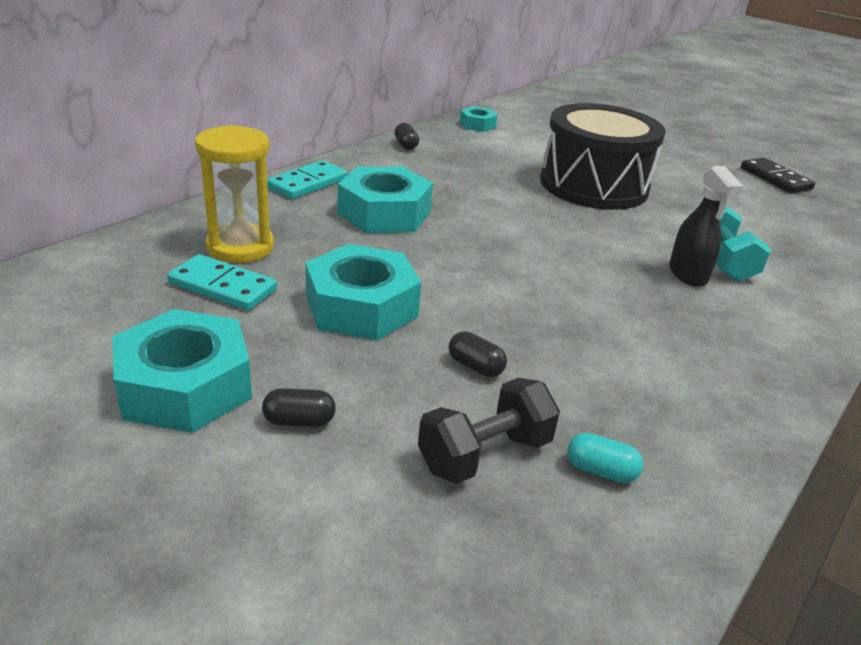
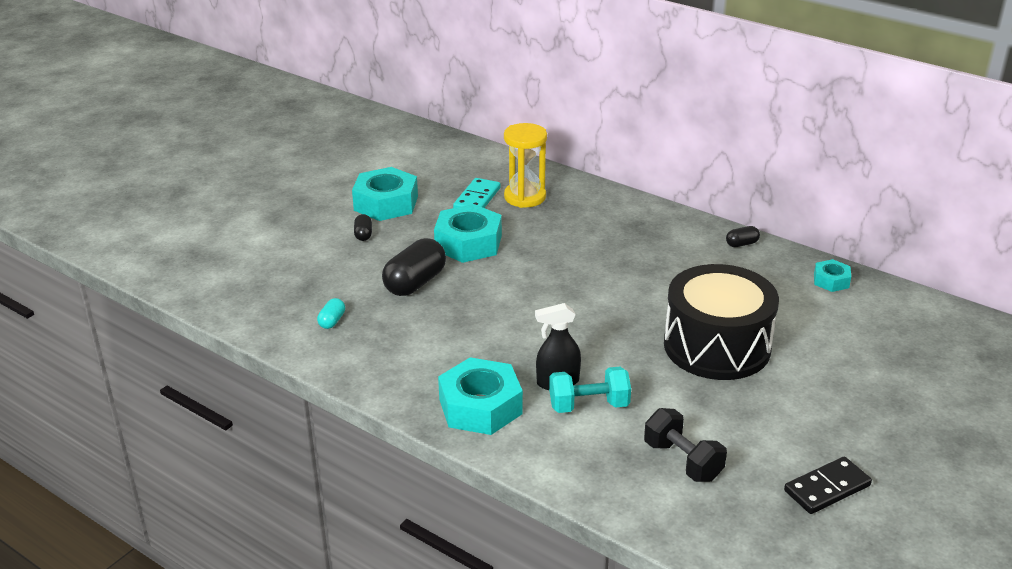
camera: 90 degrees right, 0 degrees up
(307, 183) = (632, 208): turquoise domino -> none
(384, 213) = (598, 242): turquoise nut -> turquoise nut (480, 406)
(475, 366) = (415, 283): black capsule -> black capsule, size x2.09
(485, 454) = (342, 286): black dumbbell -> black dumbbell (682, 461)

